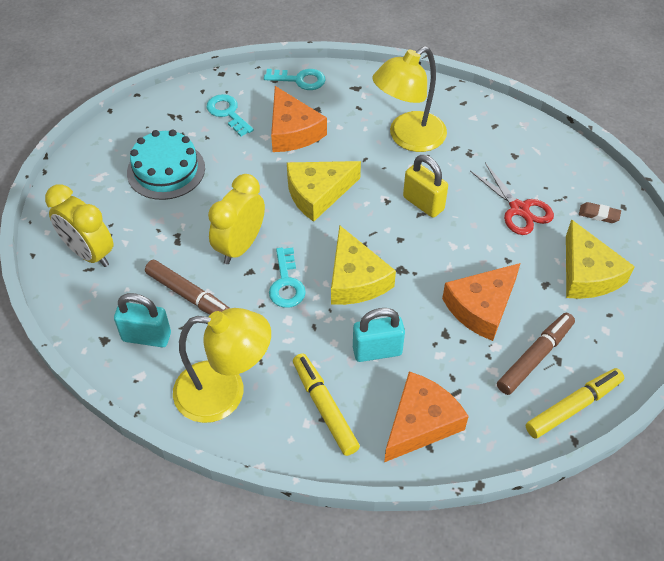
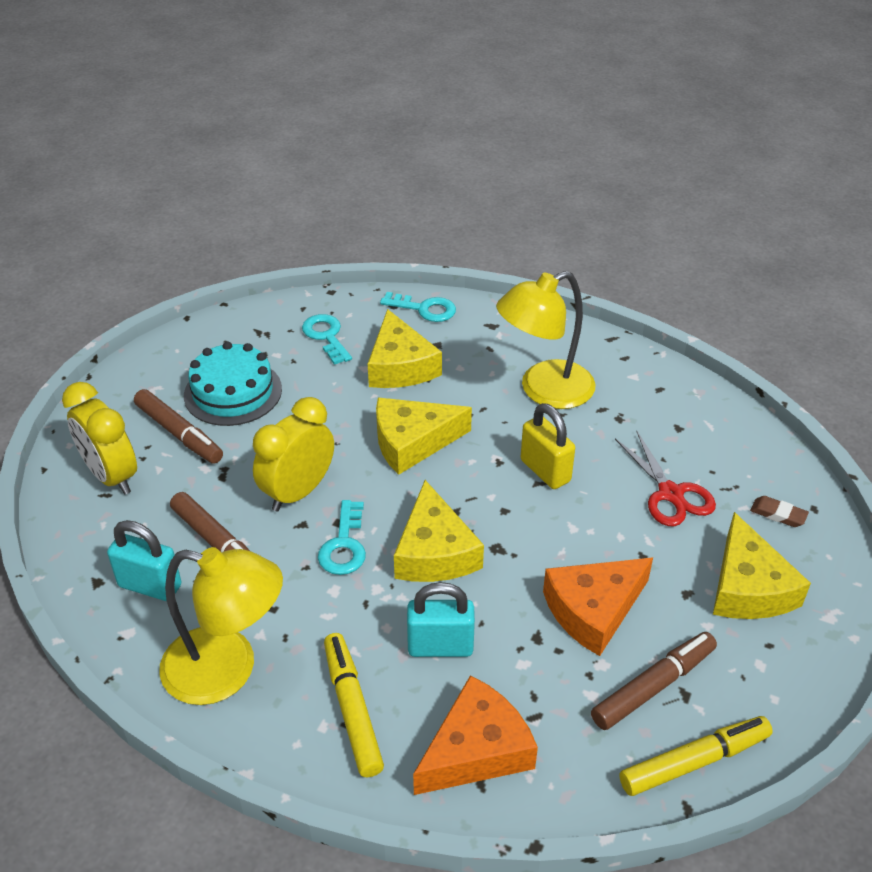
camera: 10 degrees right, 10 degrees down
(133, 210) = (179, 433): none -> brown marker
(292, 131) = (400, 366): orange cheese -> yellow cheese

